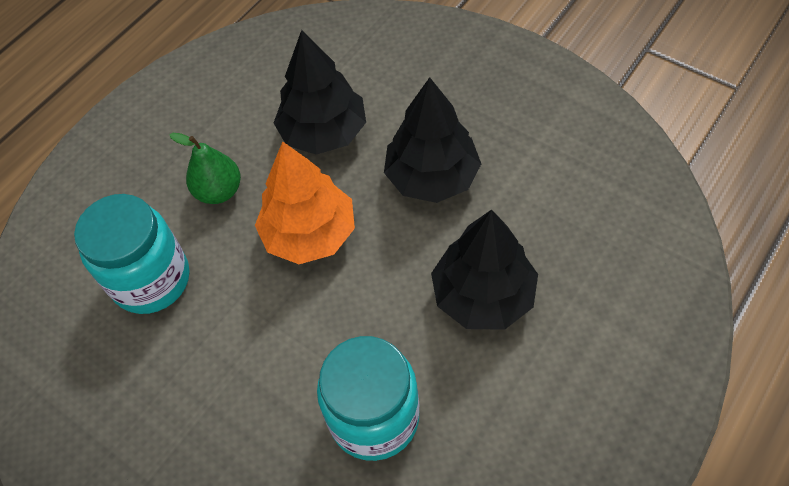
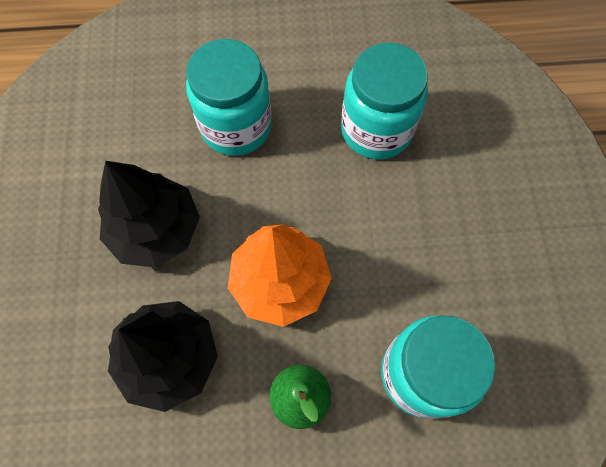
camera: 135 degrees left, 10 degrees up
(483, 295) = (236, 126): black tree -> turquoise jar

